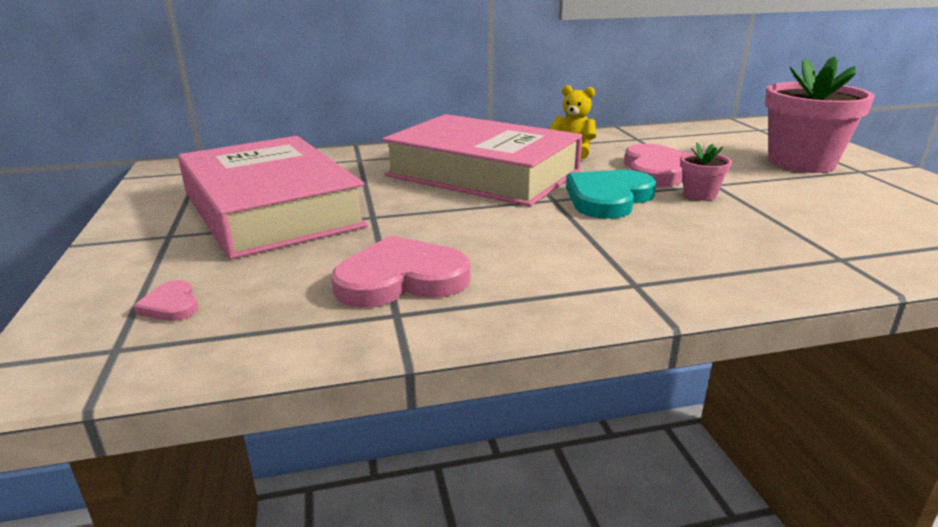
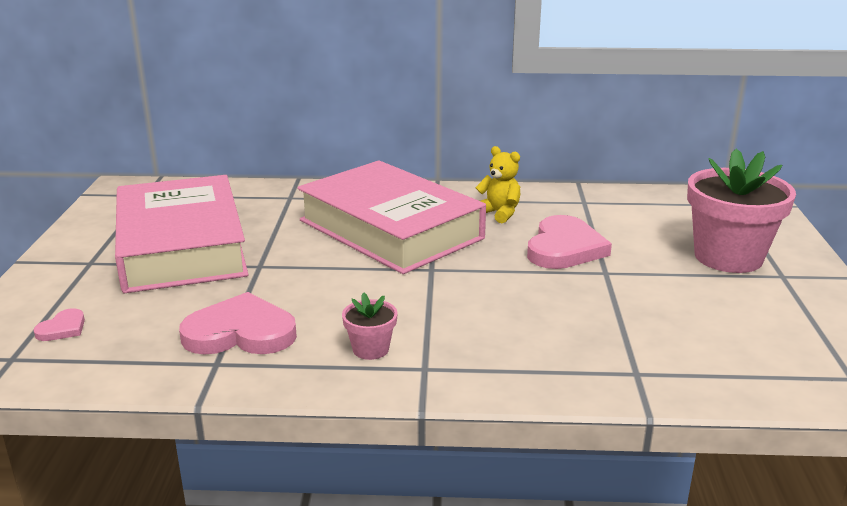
camera: 15 degrees right, 0 degrees up
(171, 305) = (62, 328): pink heart -> pink heart turned 135 degrees counterclockwise
(608, 198) = (483, 275): turquoise heart -> none
(699, 194) = (577, 283): pink flower pot -> pink flower pot (370, 349)

